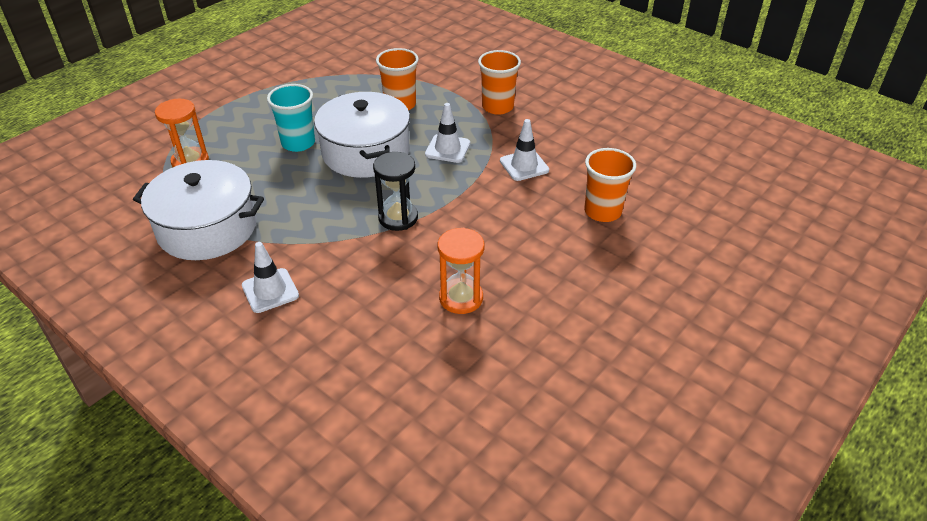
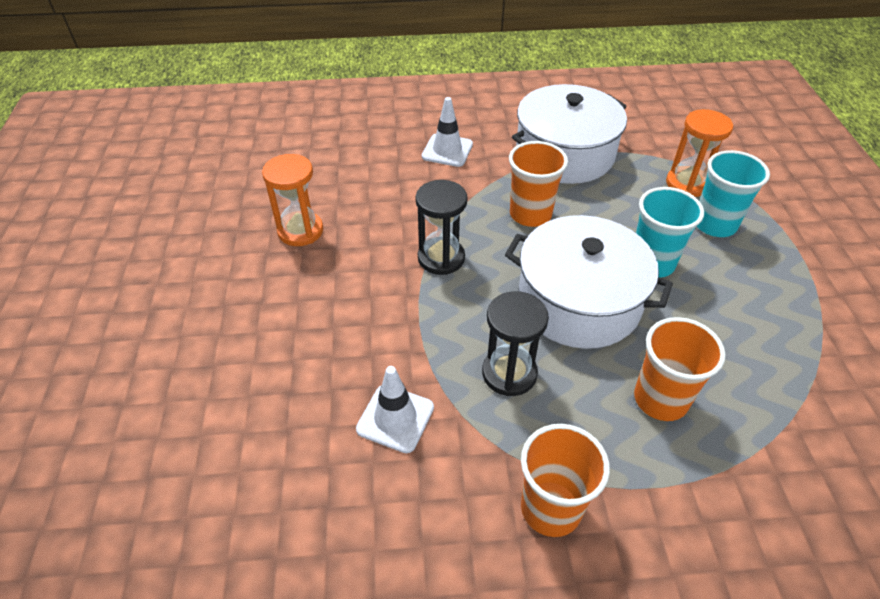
camera: 135 degrees right, 5 degrees up
(229, 136) = (714, 224): none -> turquoise cup
(447, 149) = (509, 373): white traffic cone -> black hourglass
(602, 211) = (239, 417): orange cup -> orange cup (530, 214)

